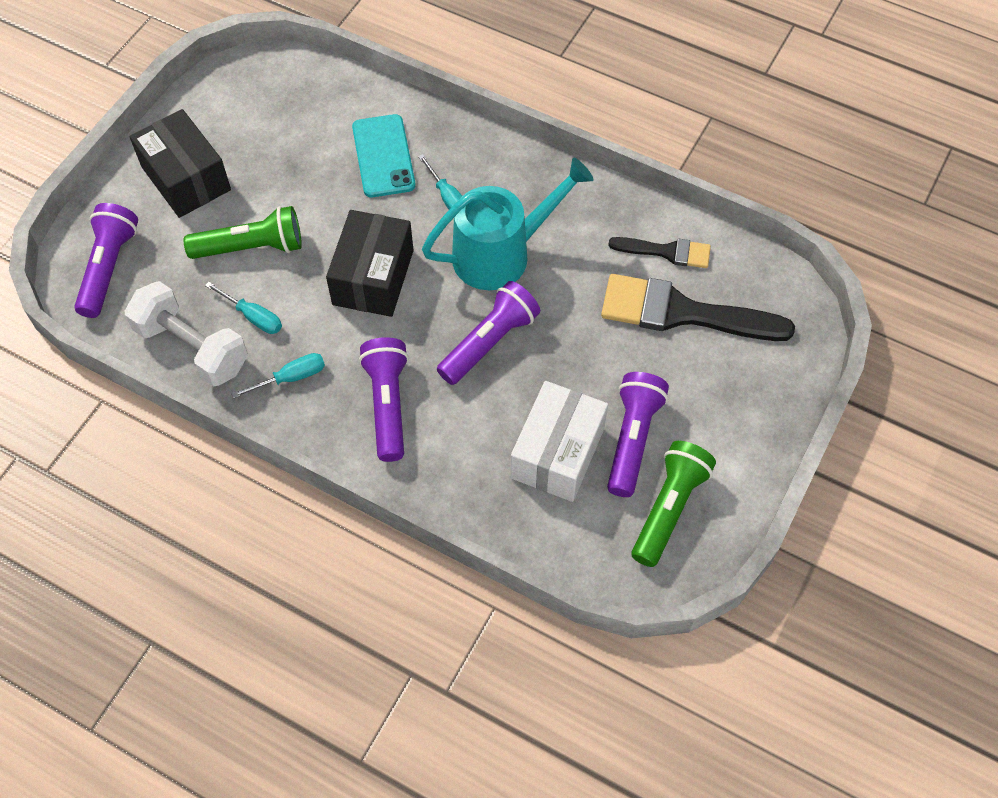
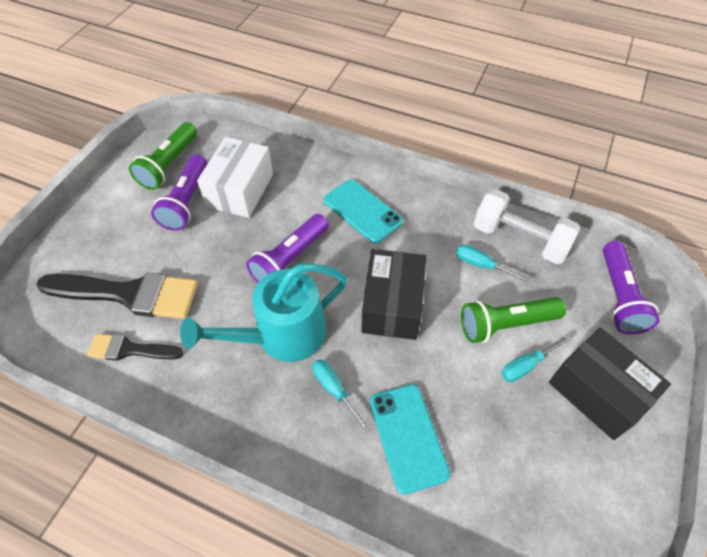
camera: 175 degrees right, 5 degrees down
(291, 377) = (437, 224): turquoise screwdriver -> turquoise screwdriver (526, 365)
(388, 404) = (362, 211): purple flashlight -> turquoise phone

